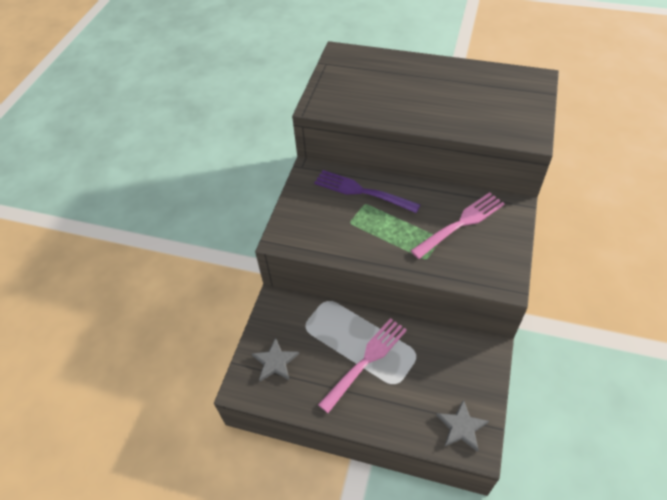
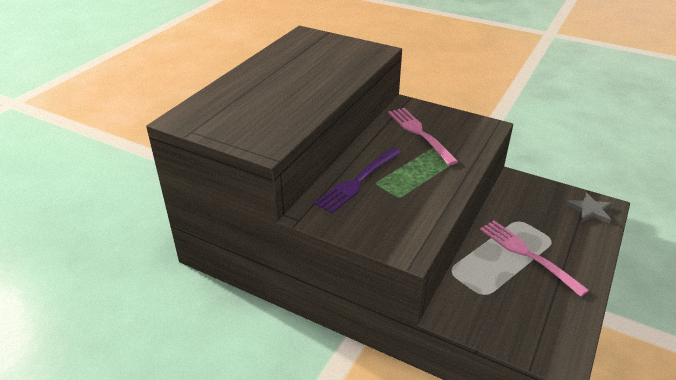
camera: 80 degrees left, 15 degrees down
(275, 362) = (529, 326): grey star -> none

